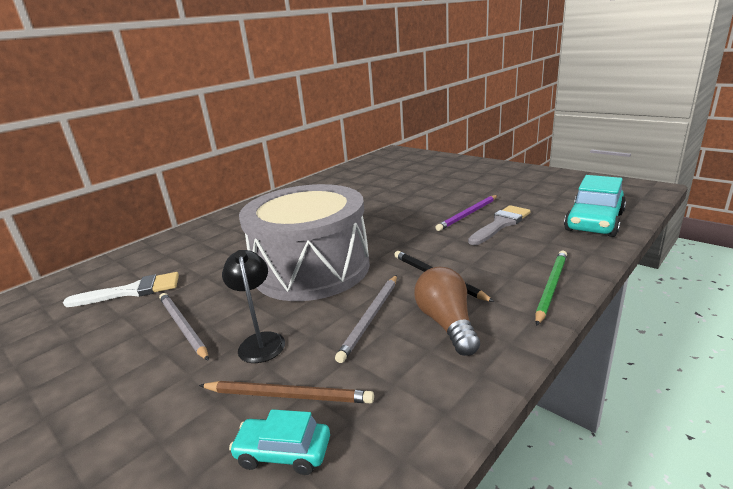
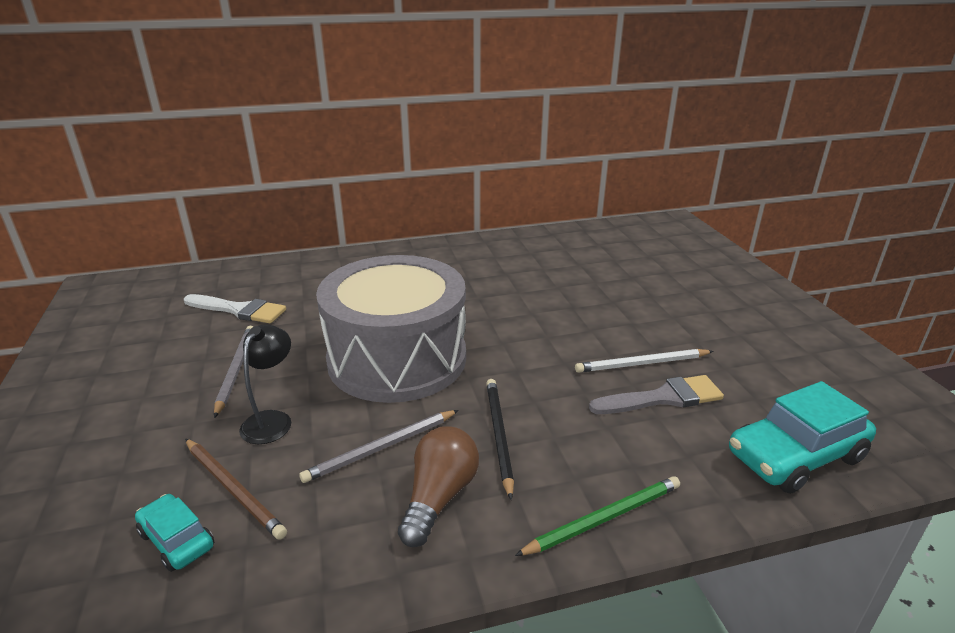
camera: 30 degrees right, 5 degrees up
(468, 214) = (641, 364): purple pencil -> white pencil

